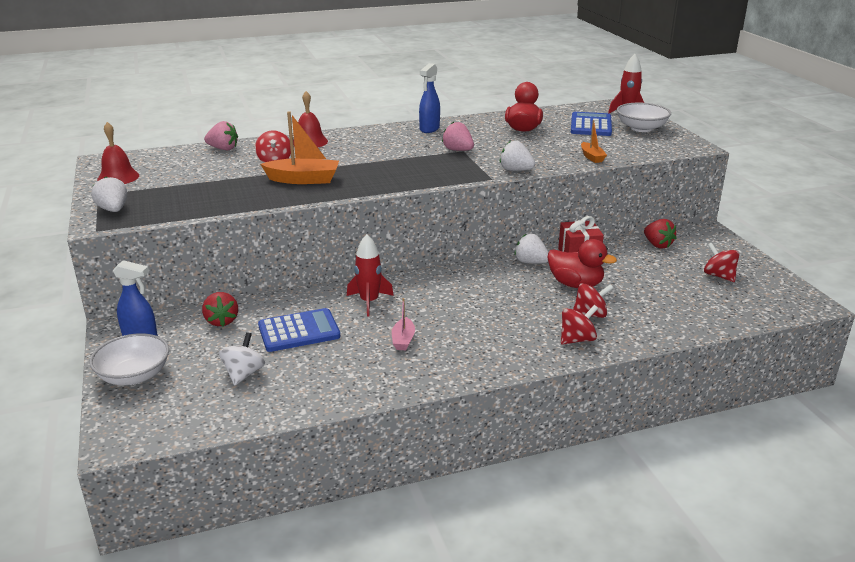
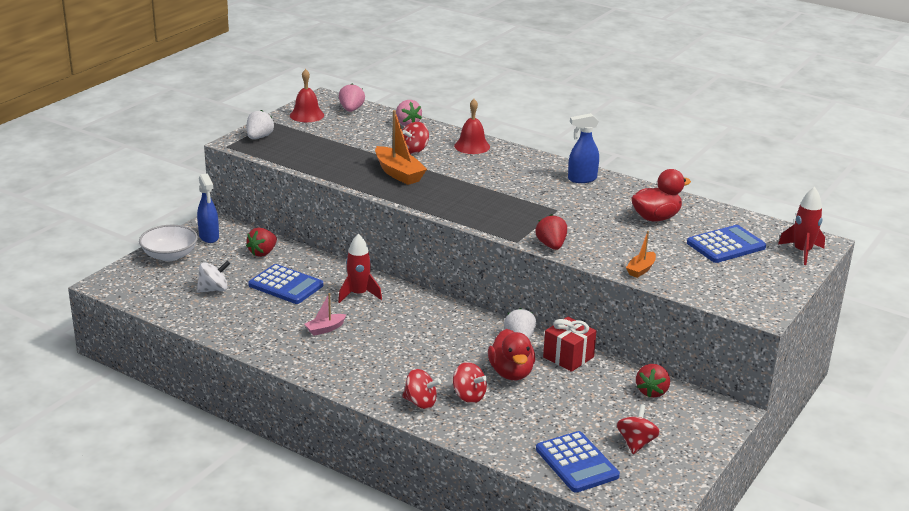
camera: 50 degrees right, 0 degrees up
(458, 150) = (554, 207): pink strawberry -> pink strawberry (351, 110)
(515, 170) = (551, 245): white strawberry -> red strawberry
(641, 128) = (765, 272): white bowl -> none
(726, 307) = (577, 463): none -> blue calculator

